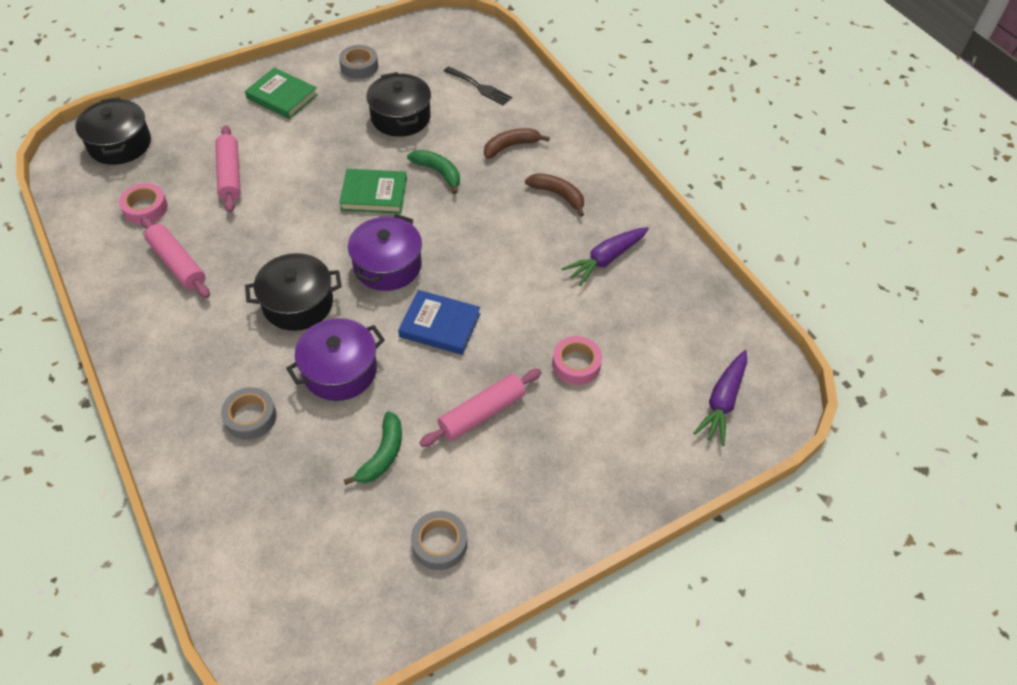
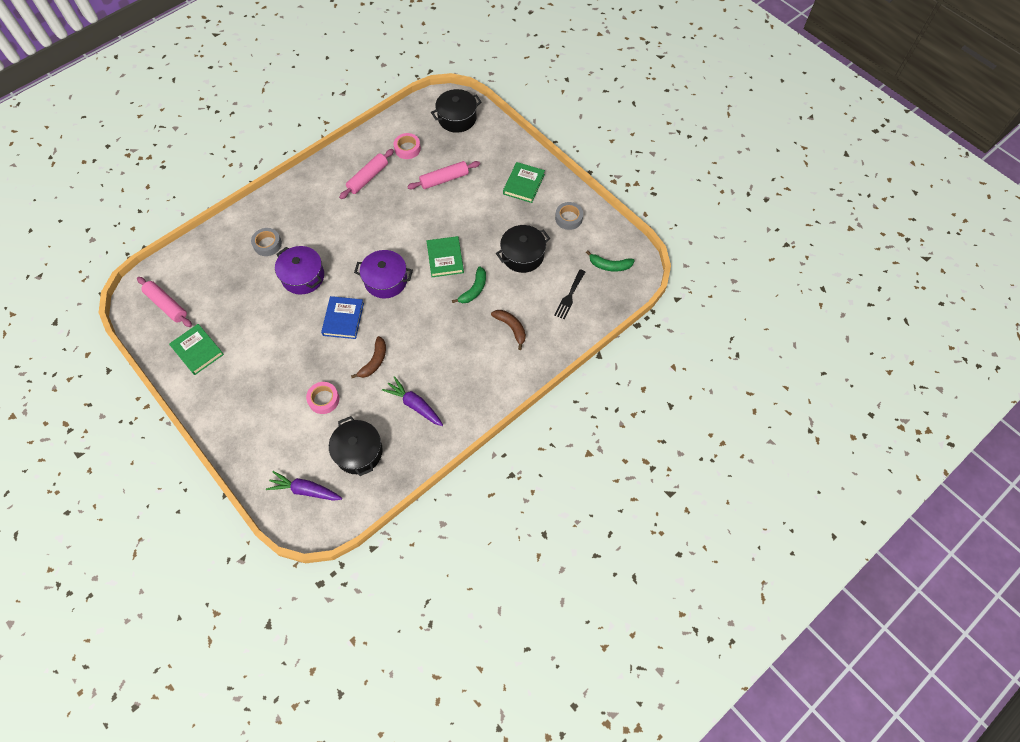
camera: 80 degrees right, 10 degrees up
(298, 304) = (348, 243): black pot -> black pot (358, 452)
(382, 454) = (249, 311): green banana -> green banana (609, 265)
(439, 543) = (197, 350): grey tape -> green book
(482, 413) = (282, 354): pink rolling pin -> pink rolling pin (167, 305)
(558, 195) = (469, 366): brown banana -> brown banana (374, 361)

